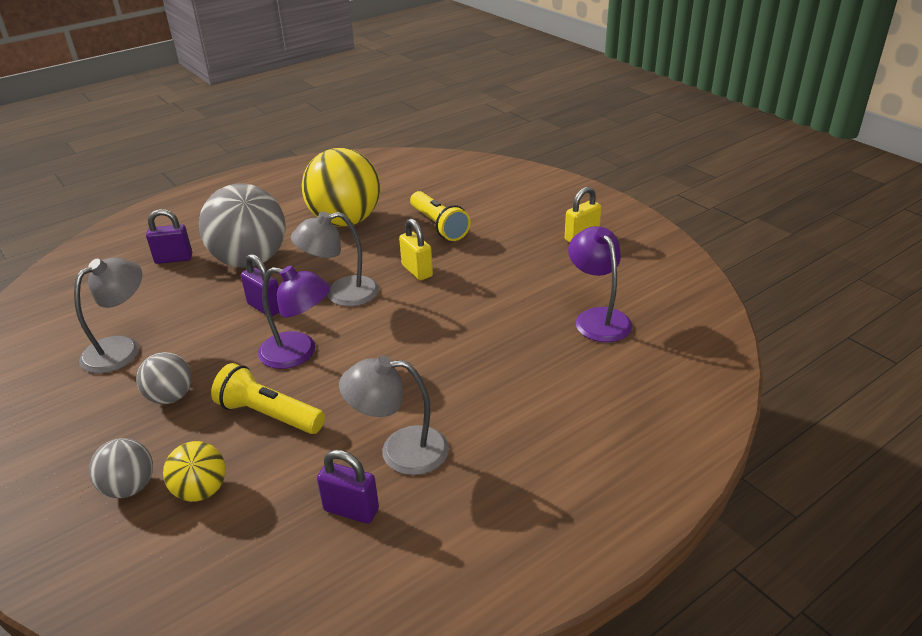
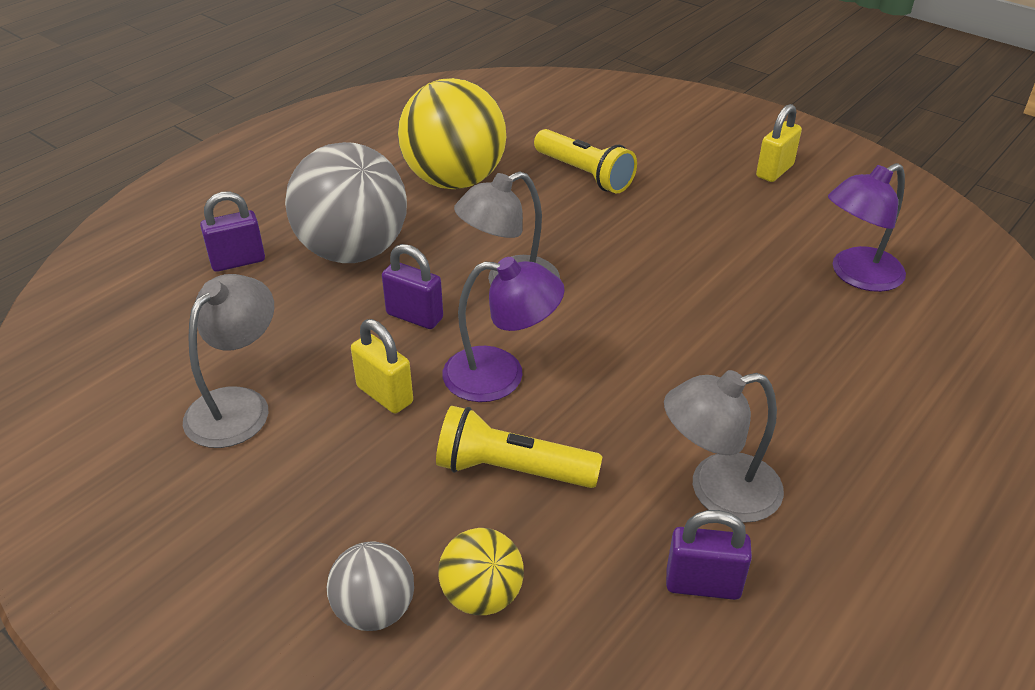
camera: 15 degrees left, 5 degrees up
(171, 397) = (355, 466): grey ball -> none
(417, 271) = (592, 240): yellow padlock -> yellow padlock (385, 395)
(597, 318) = (856, 275): purple lamp -> purple lamp turned 90 degrees counterclockwise

